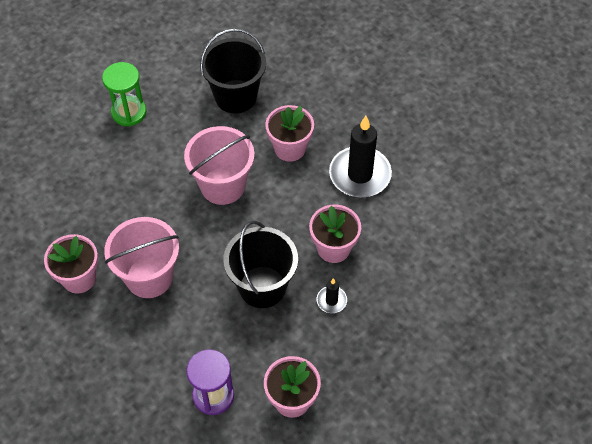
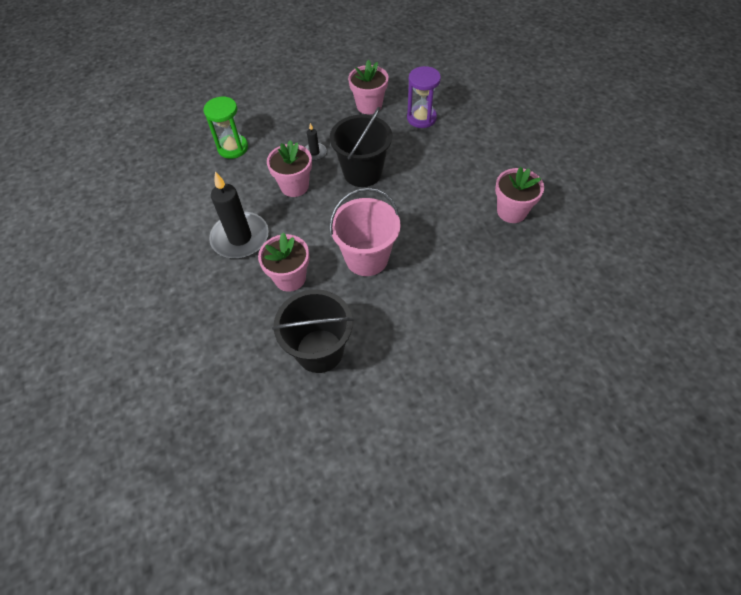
camera: 160 degrees left, 0 degrees up
(129, 112) = (441, 363): green hourglass -> green hourglass (233, 148)
(149, 277) = (451, 199): pink bucket -> none

